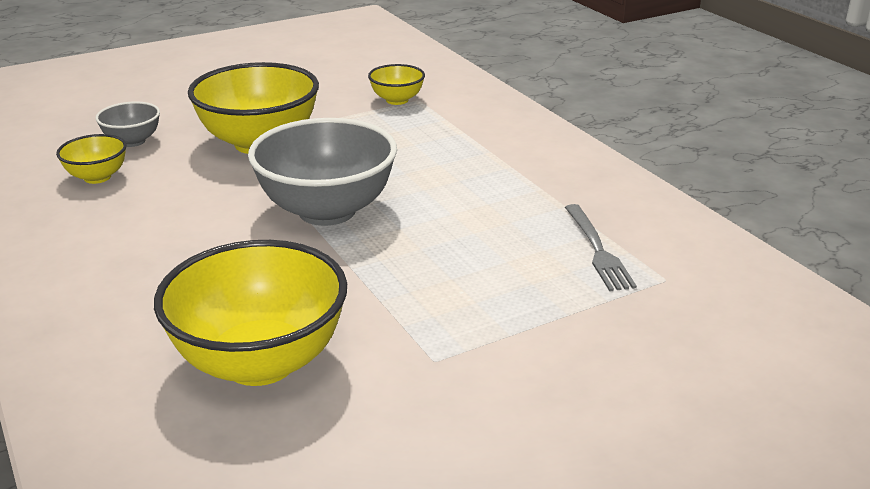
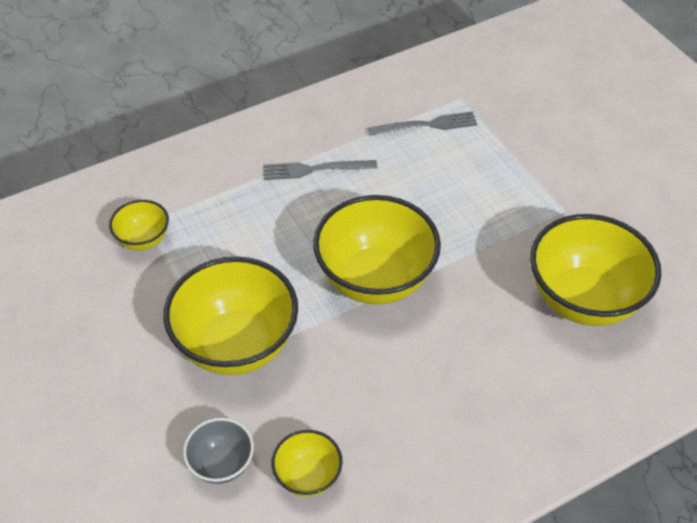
camera: 90 degrees left, 20 degrees up
(327, 211) = (375, 279): grey bowl -> yellow bowl
(500, 176) = (315, 169): none -> grey fork

